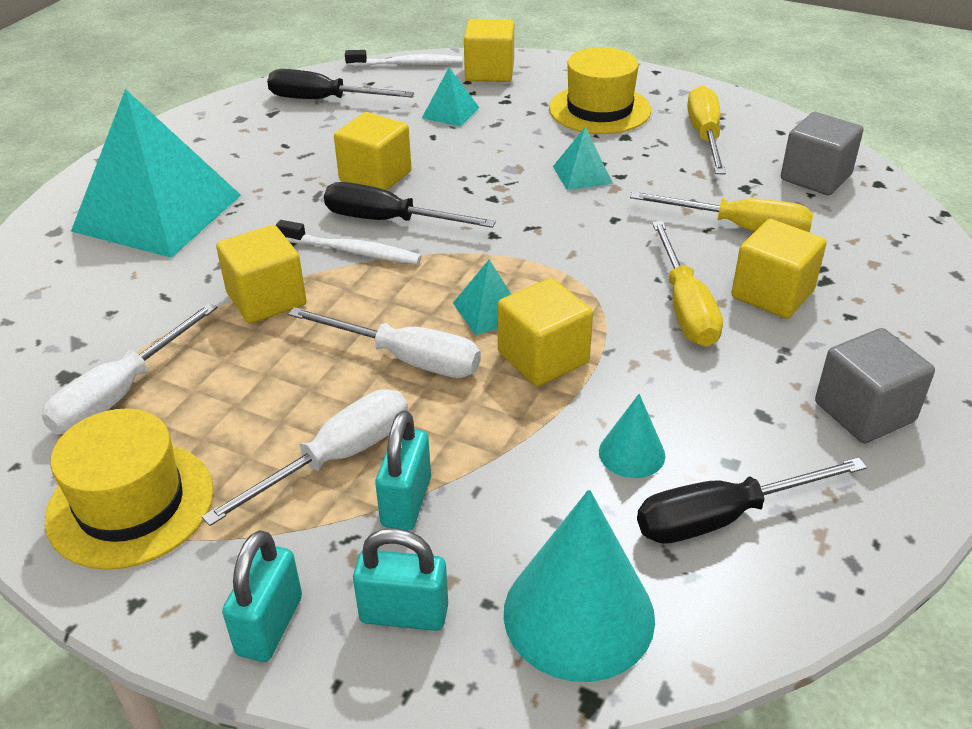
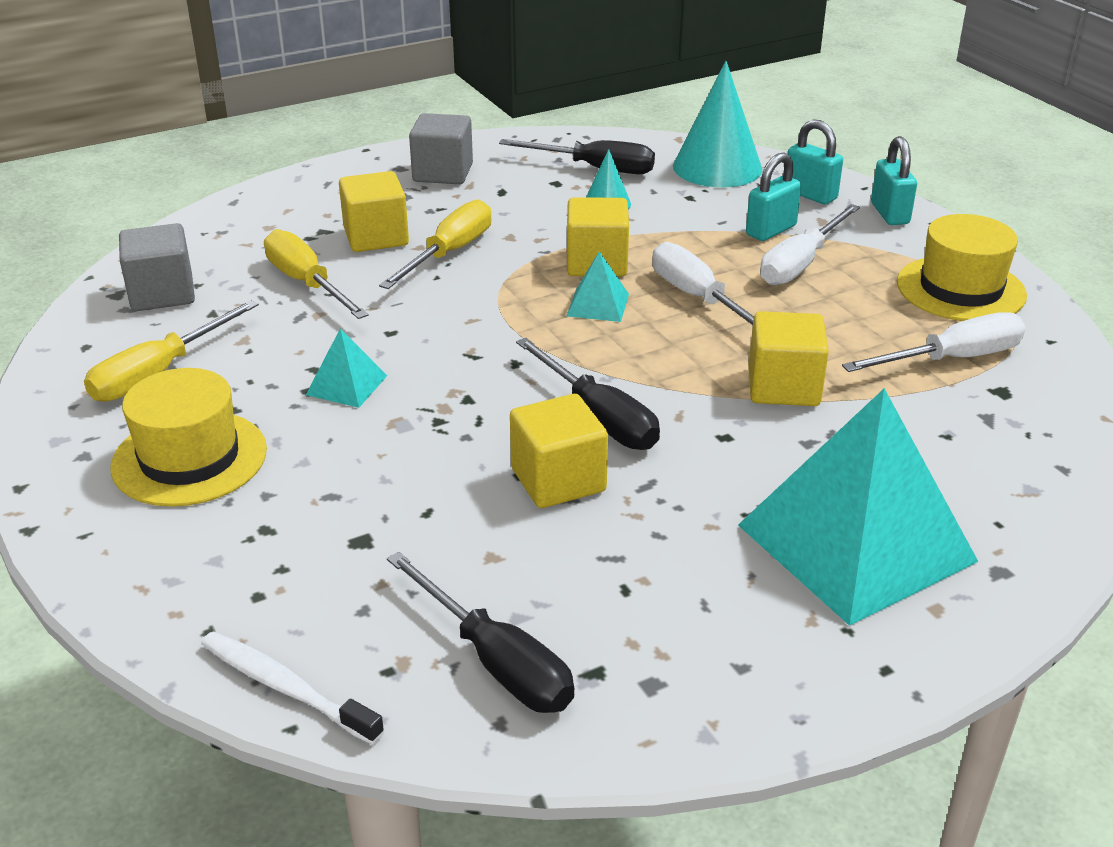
camera: 145 degrees left, 5 degrees down
(270, 625) = (889, 214): turquoise padlock -> turquoise padlock turned 60 degrees counterclockwise
(336, 458) = (800, 263): white screwdriver -> white screwdriver turned 45 degrees counterclockwise
(352, 251) = (665, 400): white toothbrush -> none
(450, 112) = (358, 542): turquoise pyramid -> none
(489, 72) = (204, 598): yellow cube -> none

